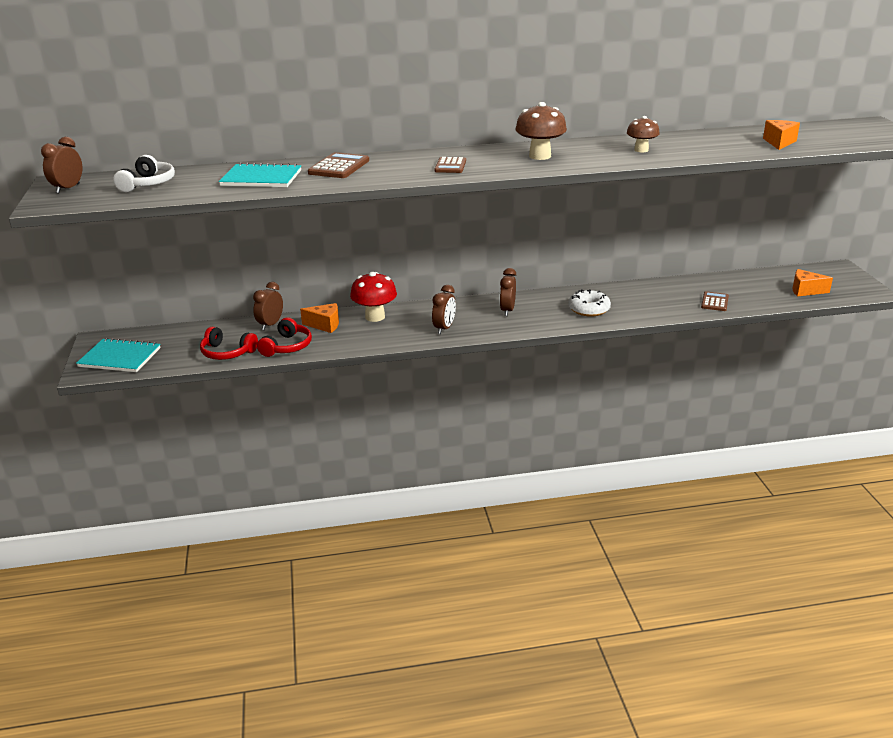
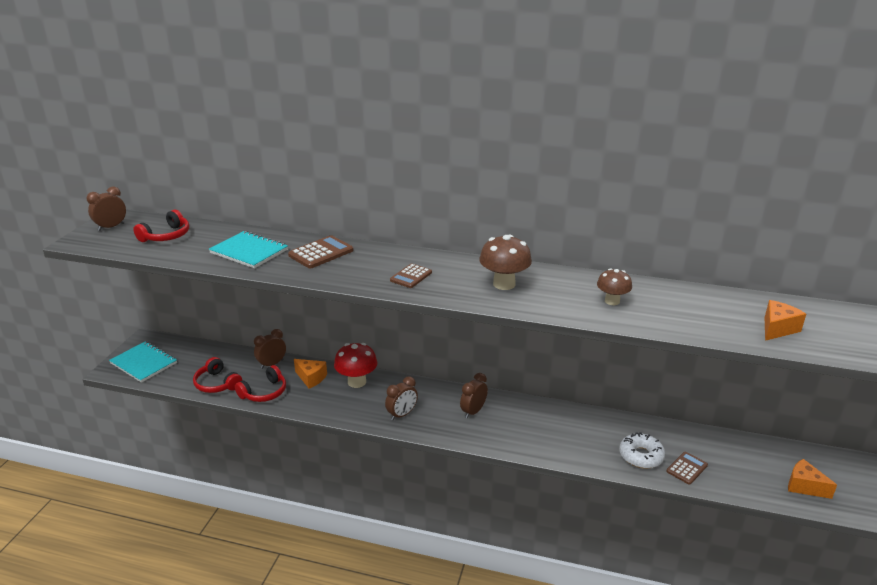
camera: 25 degrees right, 0 degrees up
(148, 184) = (166, 236): white headphones -> red headphones
(589, 309) = (550, 435): white donut -> white donut (641, 456)

